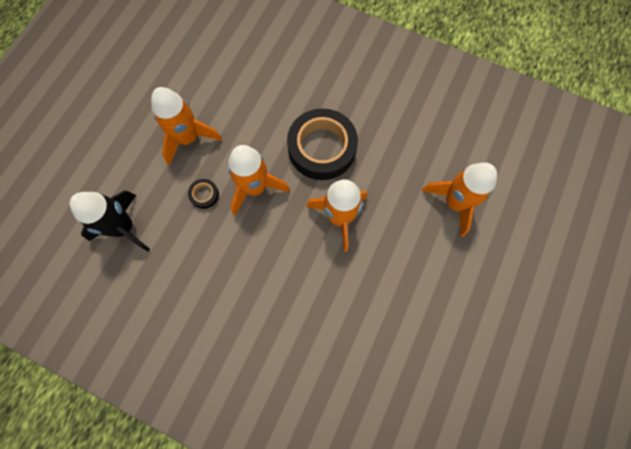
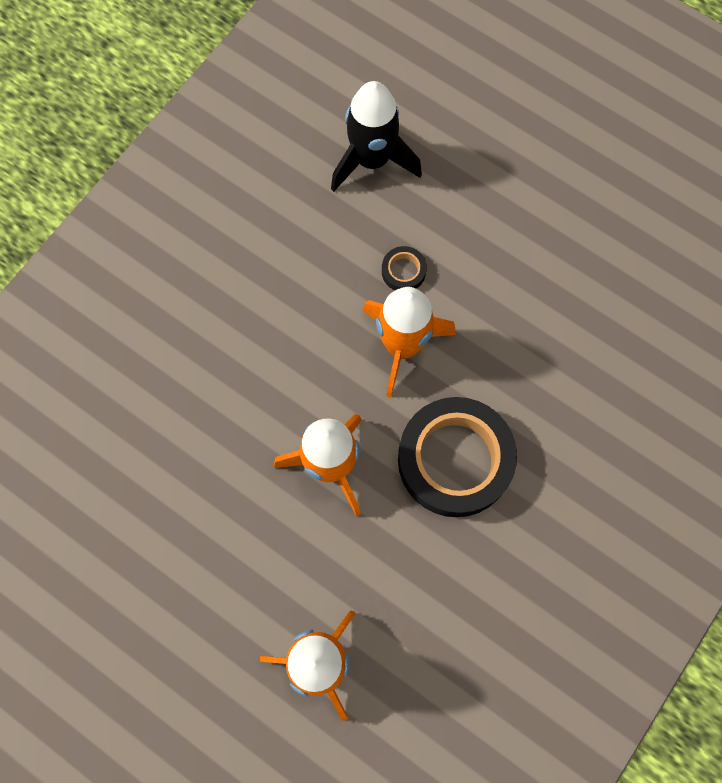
camera: 100 degrees right, 0 degrees up
(188, 138) = (503, 257): orange rocket -> none

